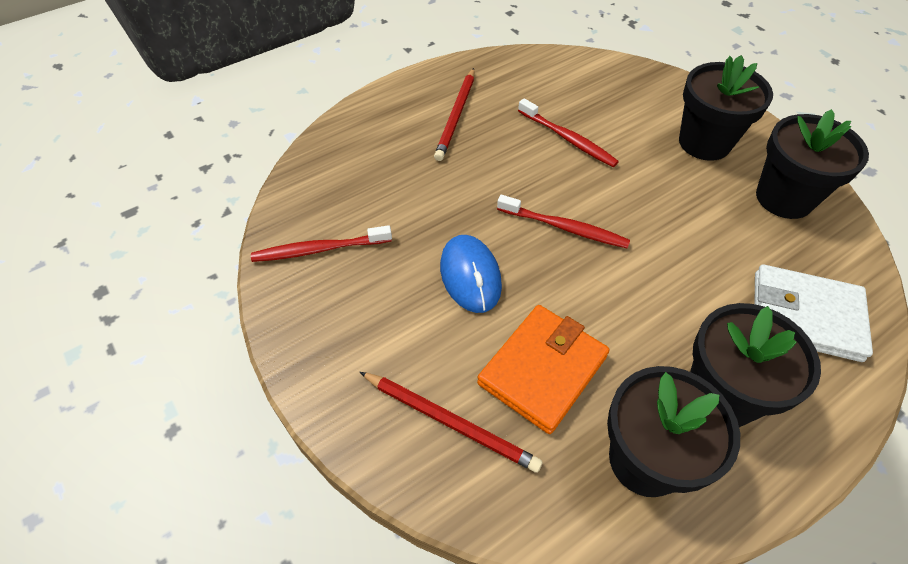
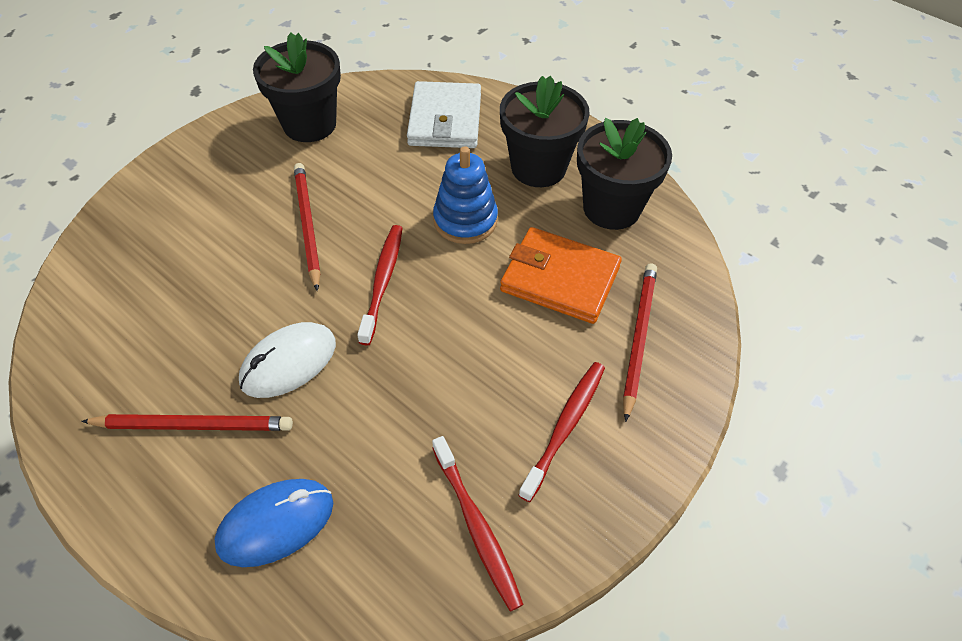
camera: 105 degrees left, 0 degrees up
(470, 276) = (471, 354): blue mouse -> blue mouse (276, 523)
(494, 163) = (289, 363): none -> white mouse
(568, 139) = (235, 293): red toothbrush -> red toothbrush (565, 426)
(636, 303) = (465, 220): none -> blue stacking toy
(639, 185) = (307, 225): none -> red pencil
(704, 143) = (233, 176): black flower pot -> none

